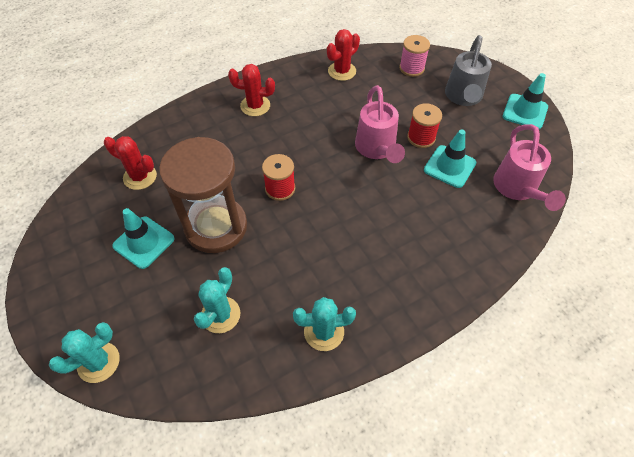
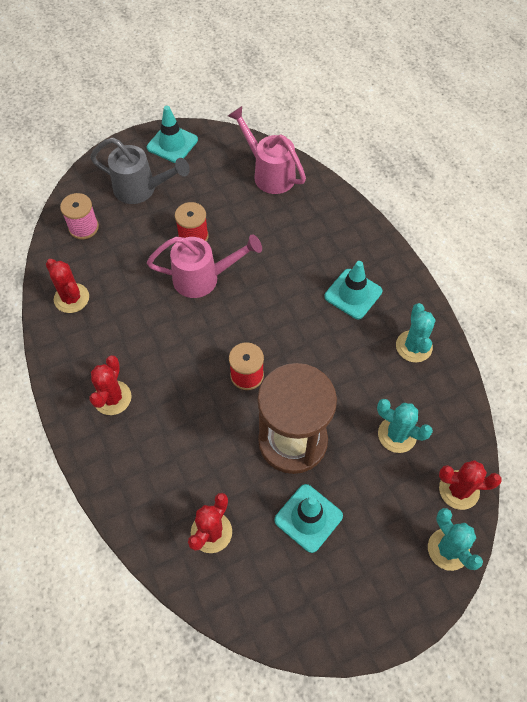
camera: 85 degrees left, 5 degrees up
(158, 375) = (459, 490): none -> red cactus
(449, 166) = (235, 219): turquoise traffic cone -> turquoise traffic cone (353, 294)
(517, 189) = (269, 173): pink watering can -> pink watering can turned 135 degrees counterclockwise

